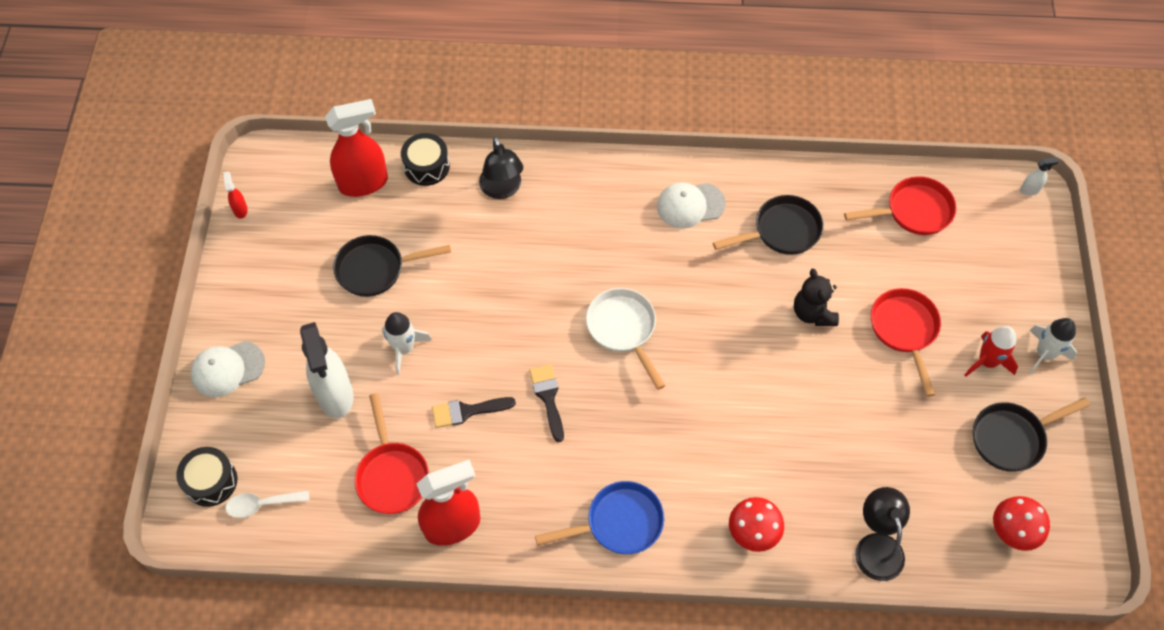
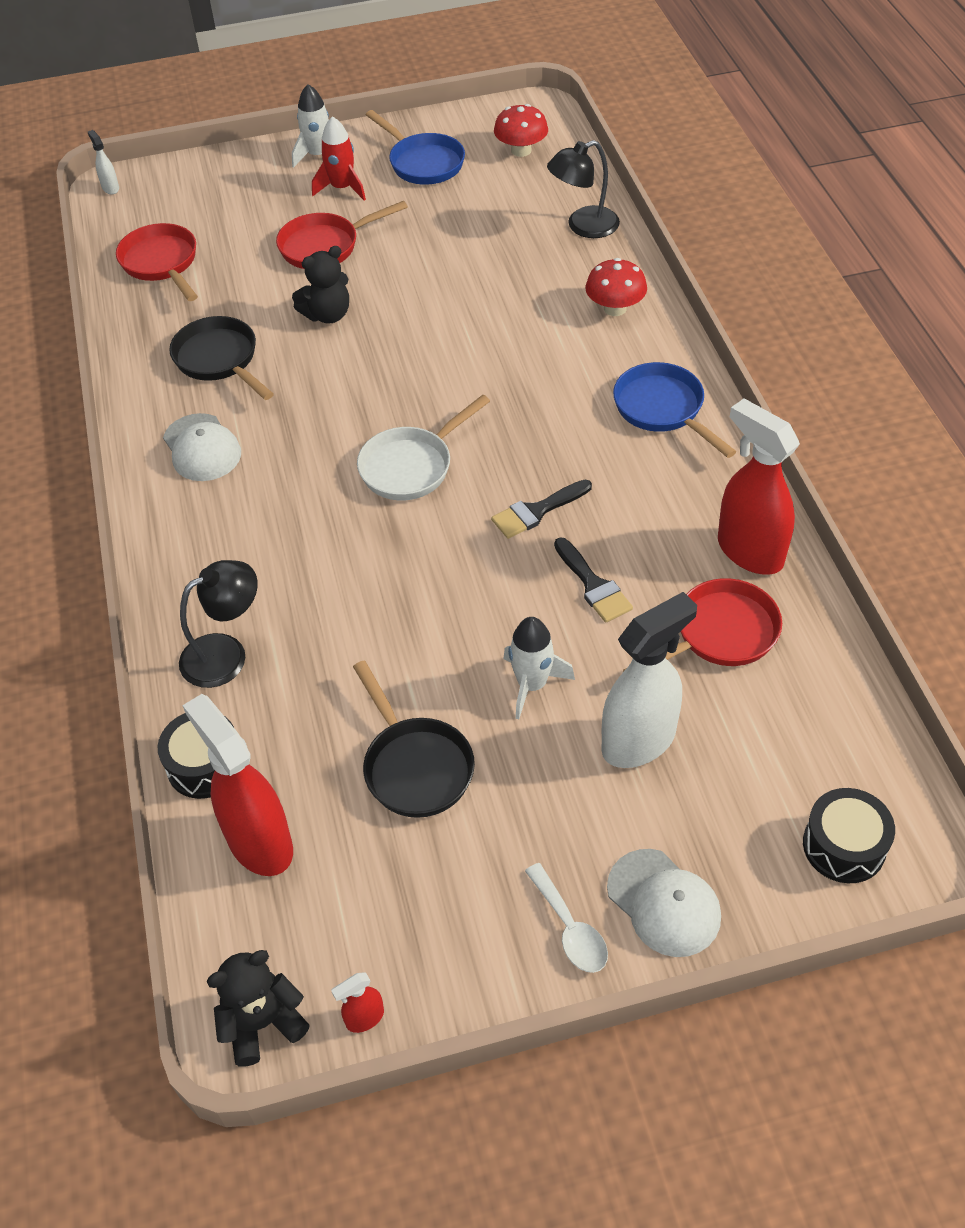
camera: 105 degrees left, 10 degrees down
(261, 166) = (262, 1023): none -> black teddy bear
(262, 504) = (839, 766): white spoon -> white spoon (570, 929)
(1012, 438) = (423, 163): black pan -> blue pan

